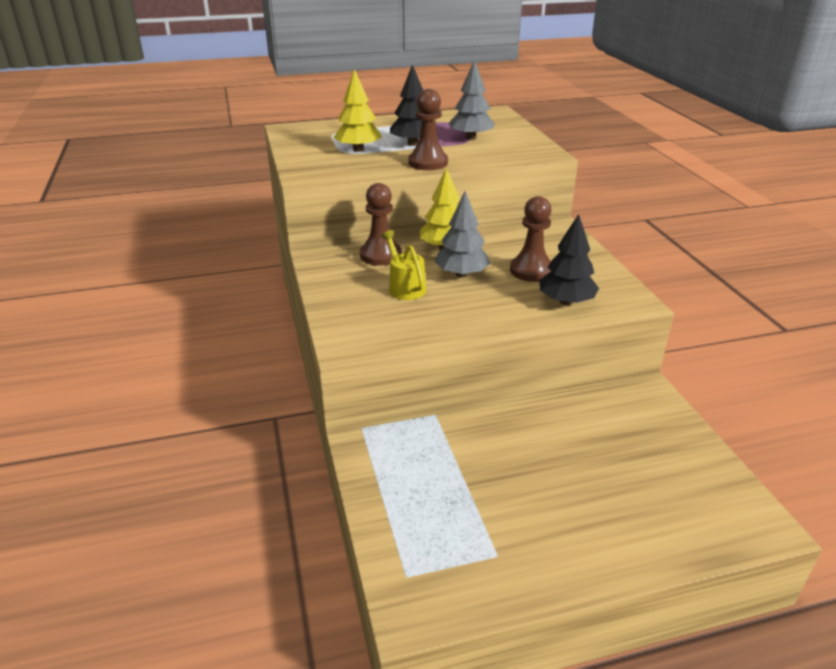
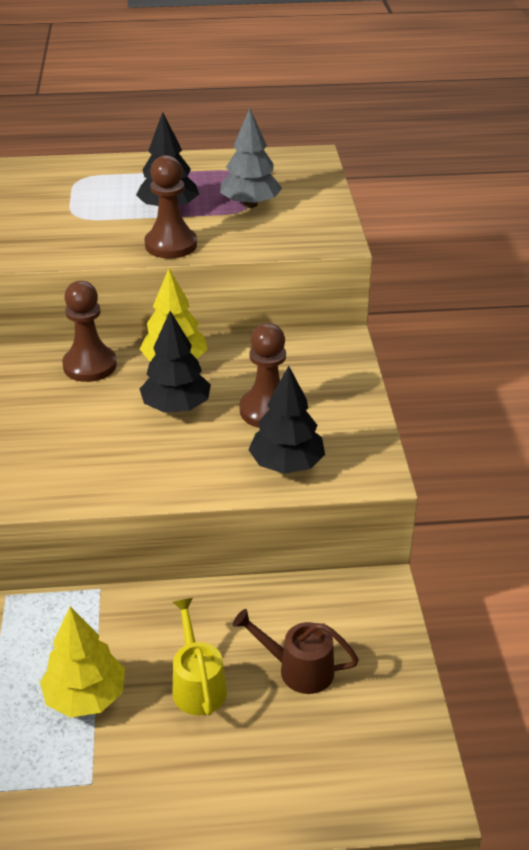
camera: 10 degrees right, 5 degrees up
(358, 150) = (94, 214): yellow tree -> yellow tree (85, 696)
(404, 287) = (97, 418): yellow watering can -> yellow watering can (197, 684)
(461, 274) = (176, 407): grey tree -> black tree
(618, 450) = (297, 669): none -> brown watering can

